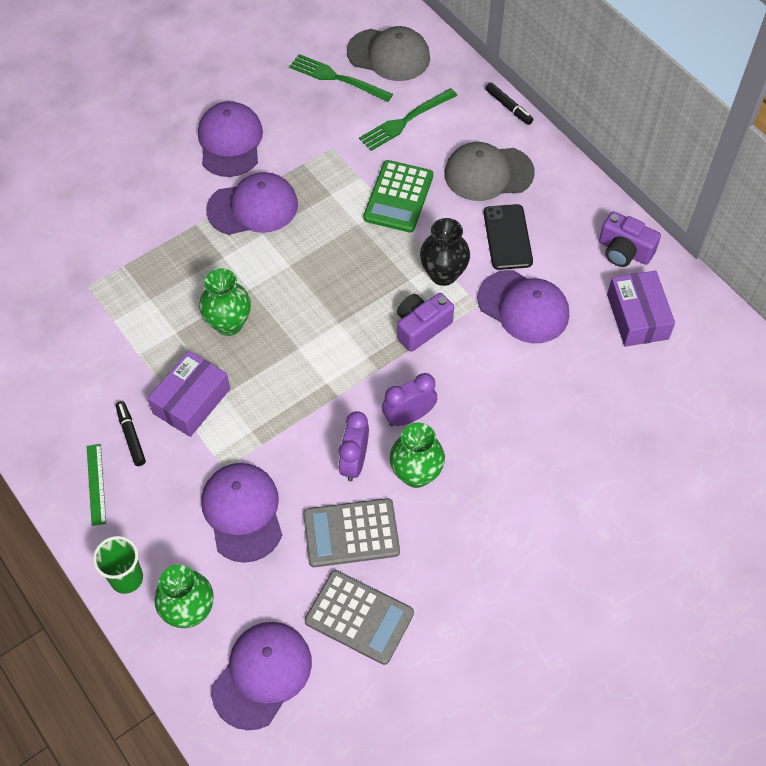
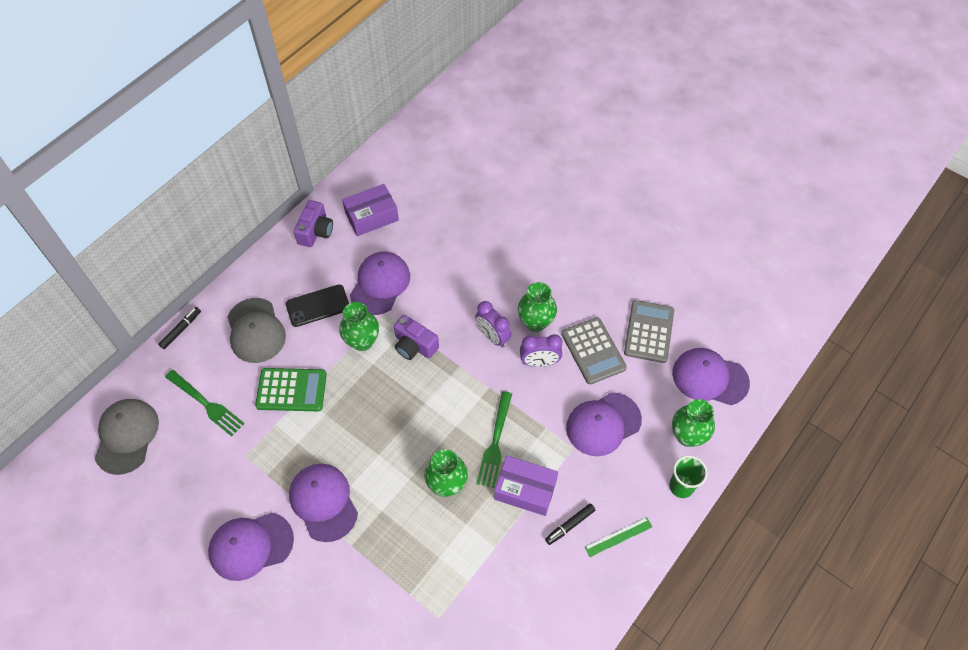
camera: 105 degrees left, 0 degrees up
(337, 78) = (160, 473): green fork -> green fork (495, 442)
(443, 274) = (362, 341): black vase -> green vase

